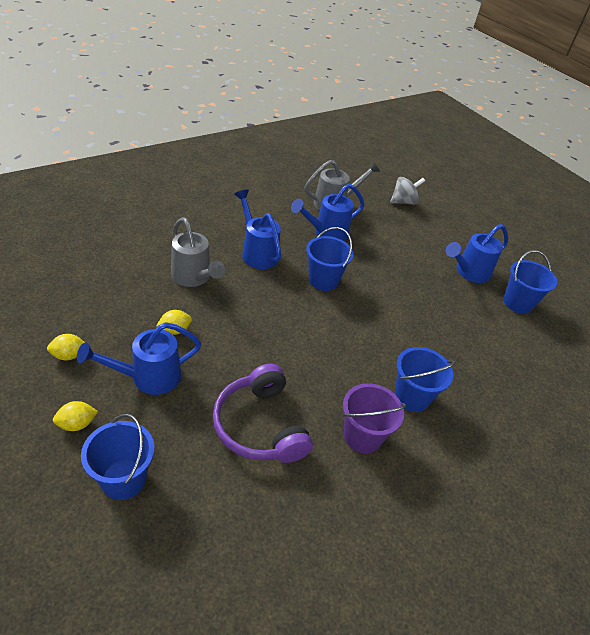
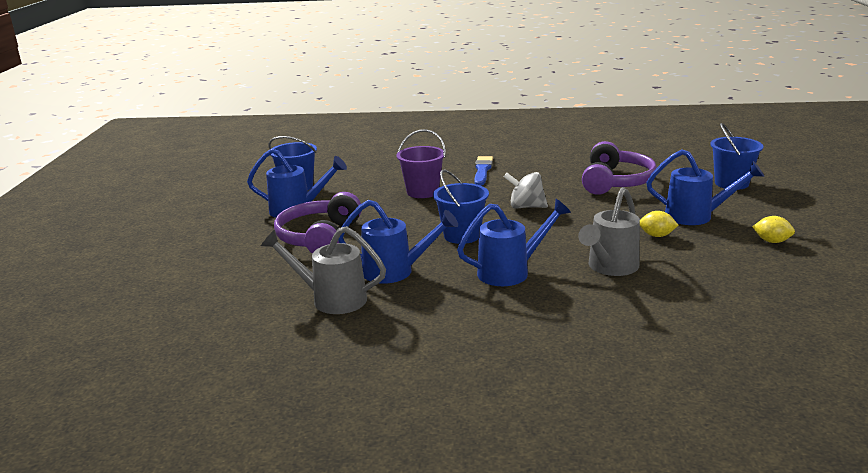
camera: 135 degrees left, 20 degrees down
(77, 424) = (765, 208): yellow lemon -> none
(193, 277) = (610, 267): grey watering can -> grey watering can turned 150 degrees counterclockwise
(257, 253) = (510, 272): blue watering can -> blue watering can turned 120 degrees counterclockwise
(362, 436) = (543, 166): purple bucket -> purple bucket (422, 192)
(403, 202) = (232, 279): grey spinning top -> grey spinning top (526, 207)
(410, 248) = (319, 238): none -> purple headphones
(411, 397) = (482, 170): blue bucket -> blue brush

